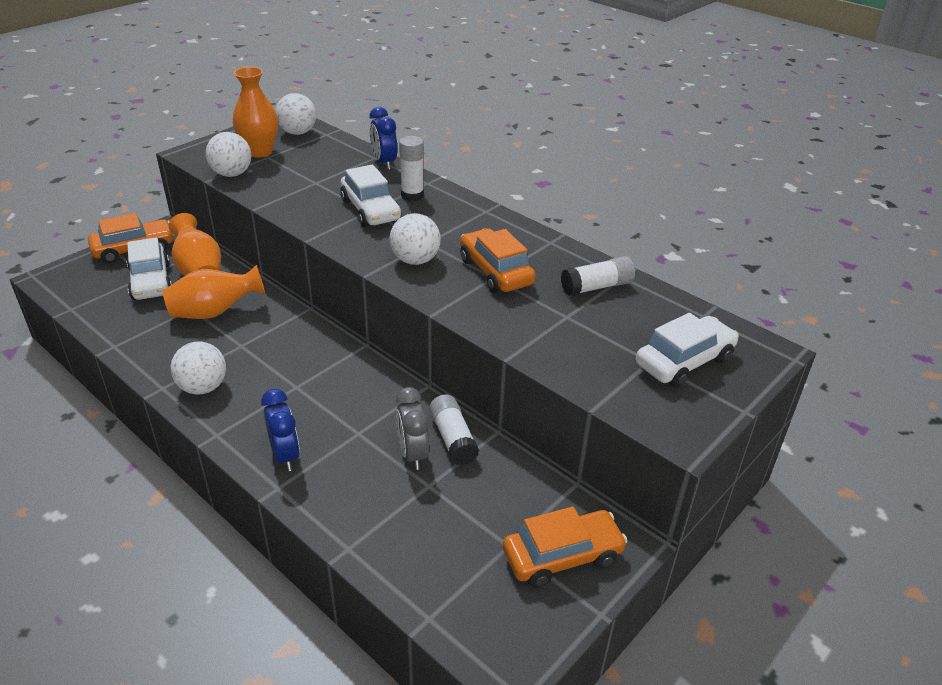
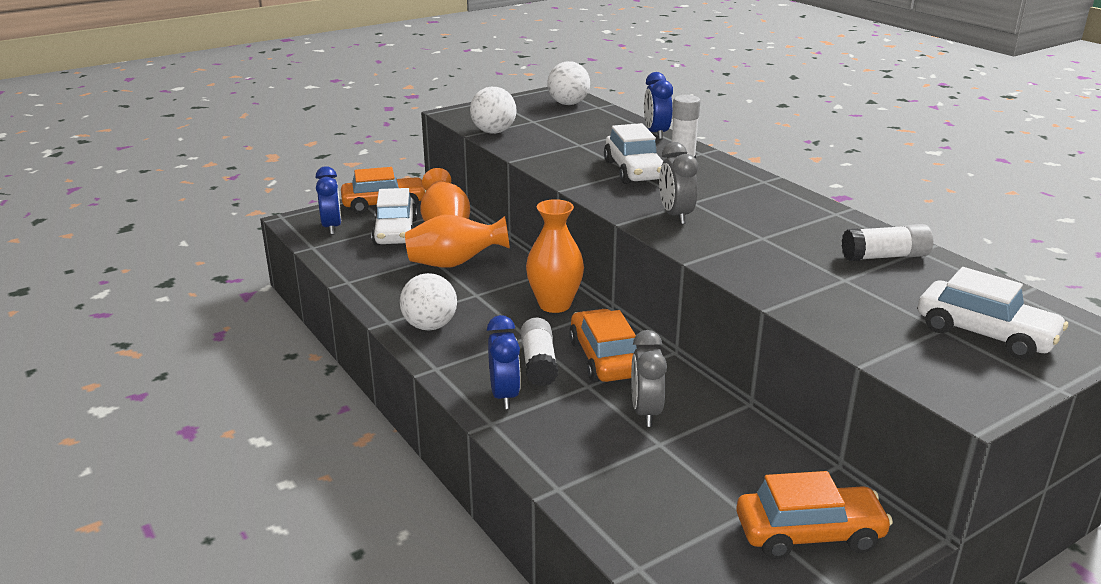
camera: 15 degrees right, 10 degrees down
(86, 283) = (332, 227): none -> blue clock
(260, 152) = (526, 116): orange vase -> orange vase (554, 304)
(415, 260) = (675, 216): white ball -> grey clock
(453, 438) = (695, 404): white glue stick -> white glue stick (539, 363)
(495, 272) = (765, 233): orange car -> orange car (604, 359)
(684, 361) = (985, 334): white car -> white car turned 60 degrees clockwise

